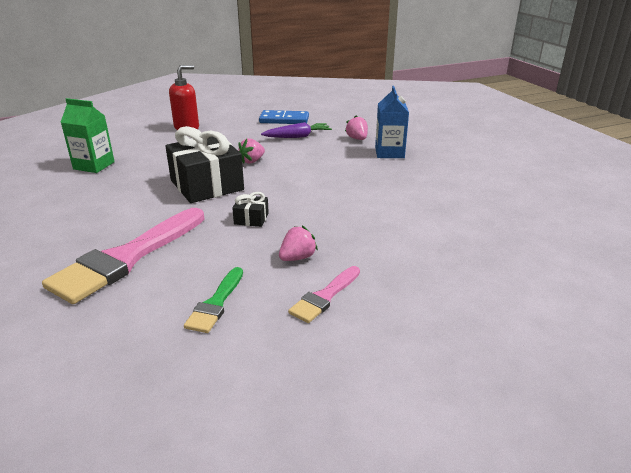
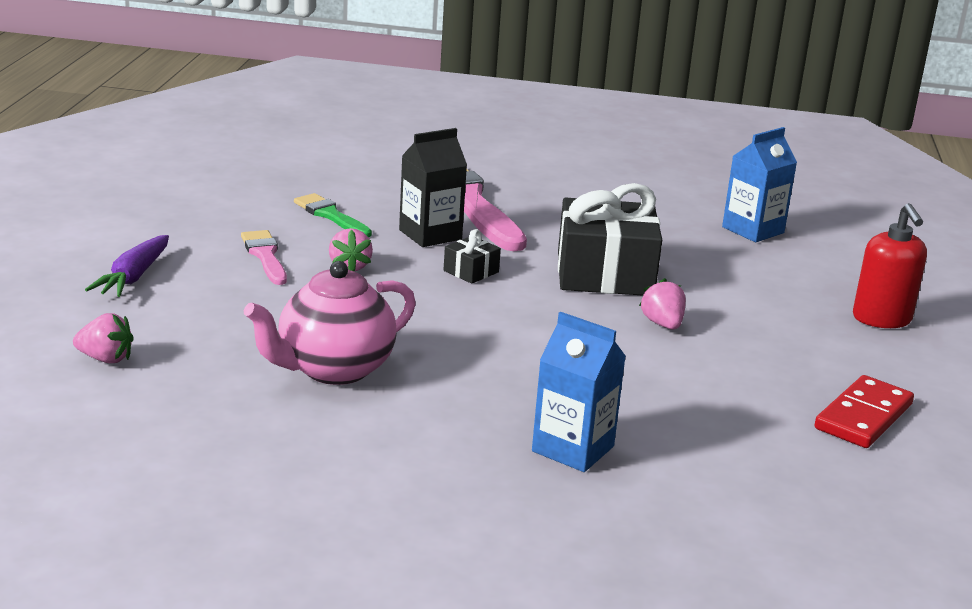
camera: 120 degrees right, 5 degrees down
(94, 165) = (753, 230): green carton -> blue carton
(208, 250) = (430, 235): none -> black carton
(284, 120) = (863, 416): blue domino -> red domino
(298, 136) = (746, 396): purple carrot -> purple carrot (133, 277)
(357, 139) = (678, 448): pink strawberry -> pink strawberry (105, 359)
(419, 214) = (333, 370): none -> pink teapot

